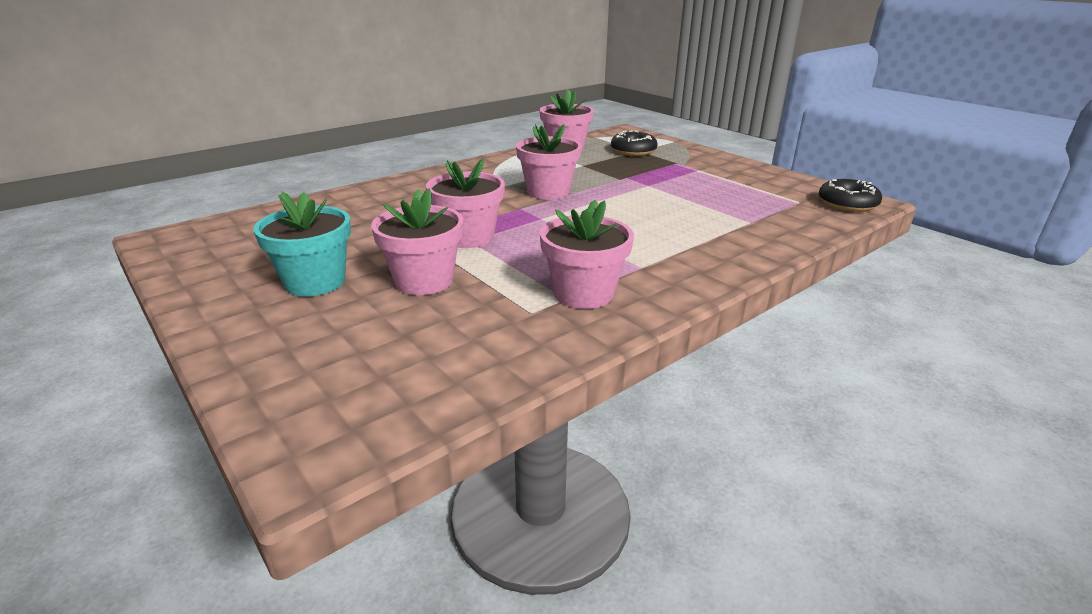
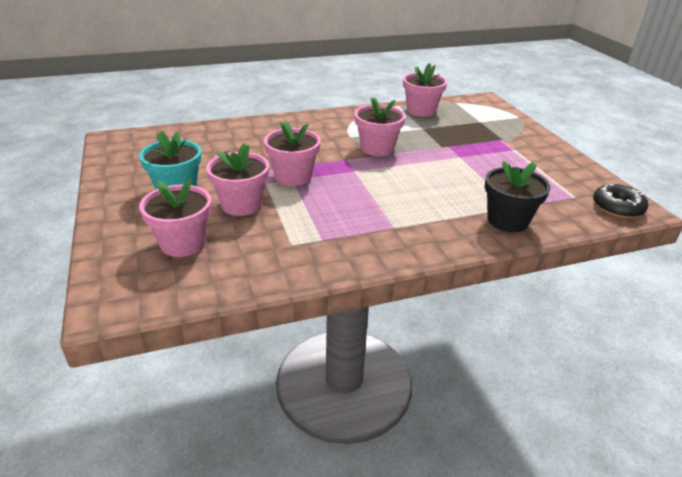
camera: 20 degrees right, 5 degrees up
(584, 293) = (337, 239): pink flower pot -> pink flower pot (183, 243)
(633, 151) = (475, 121): black donut -> none
(756, 236) = (507, 221): none -> black flower pot

